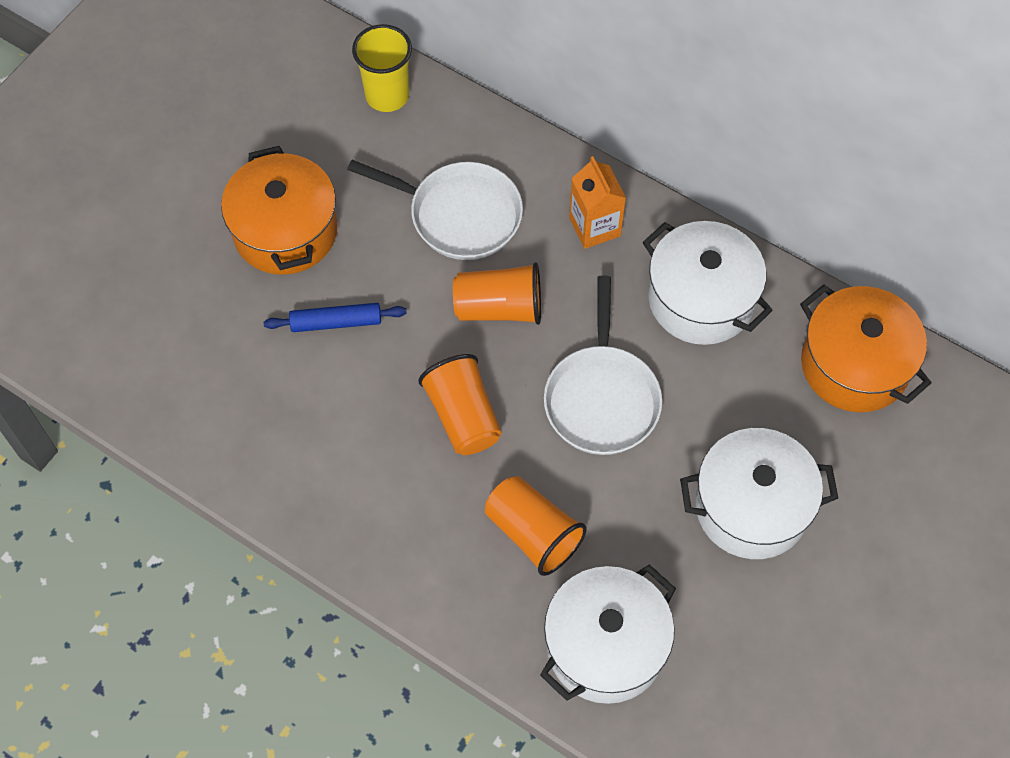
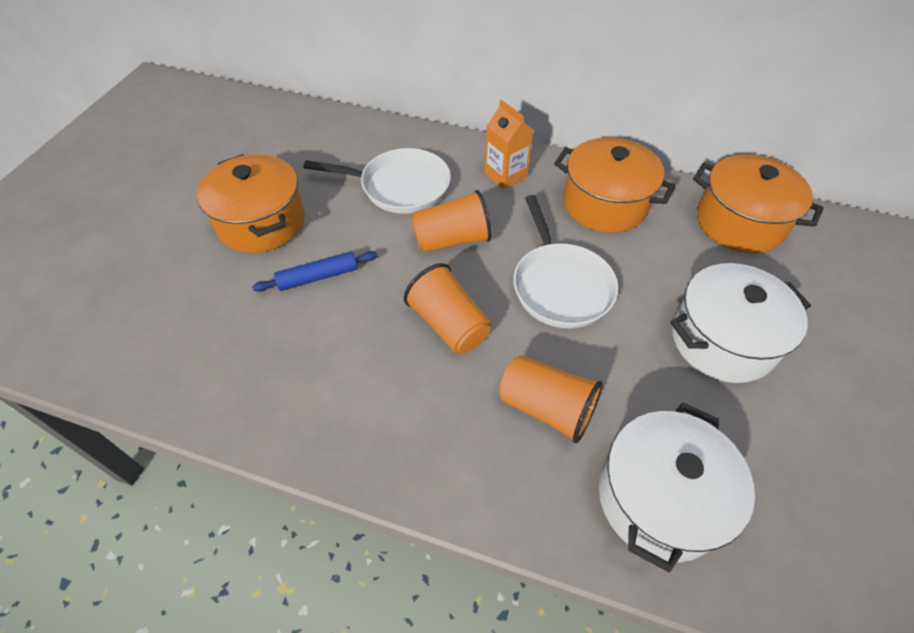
camera: 15 degrees left, 10 degrees down
(387, 95) = (324, 128): yellow cup -> none
(701, 299) = (605, 204): white pot -> orange pot

